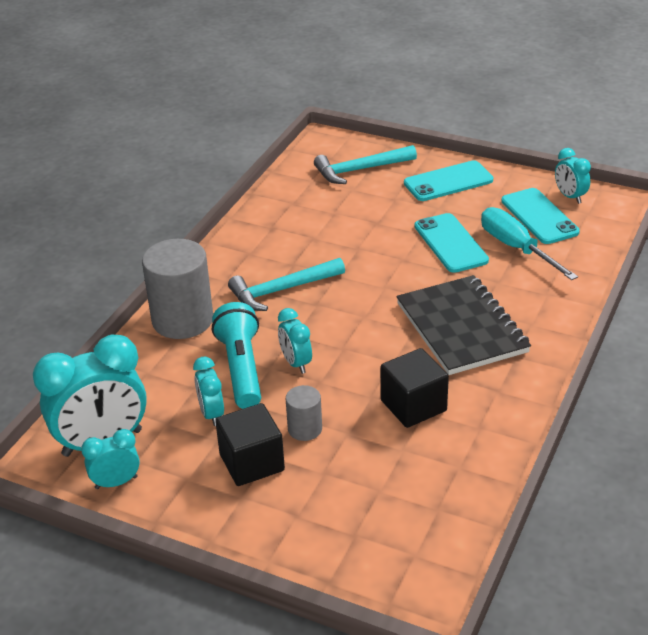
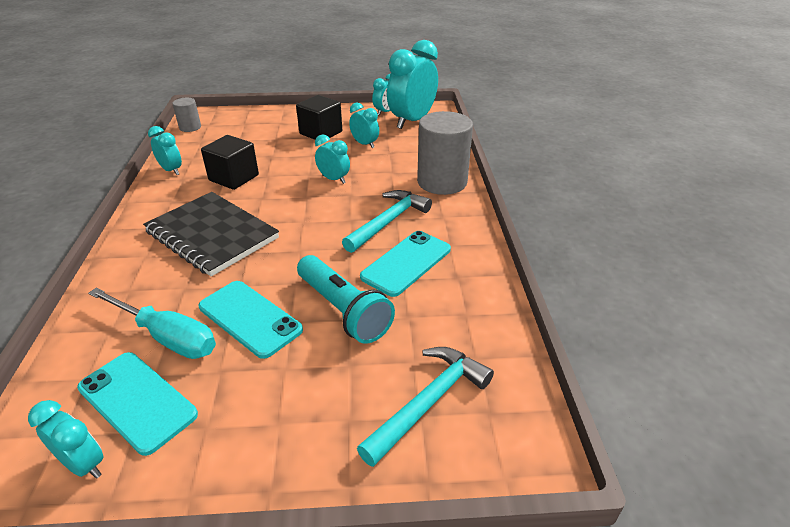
camera: 150 degrees right, 0 degrees up
(241, 369) = (369, 167): turquoise flashlight -> turquoise flashlight (343, 310)
(305, 429) = (301, 151): grey cylinder -> grey cylinder (190, 127)
(448, 182) = (288, 426): turquoise phone -> turquoise phone (406, 263)
(492, 448) = (171, 170): none -> turquoise clock

